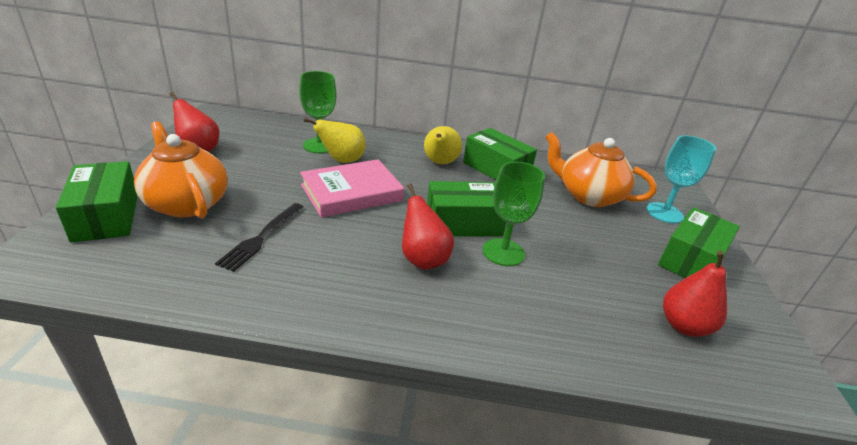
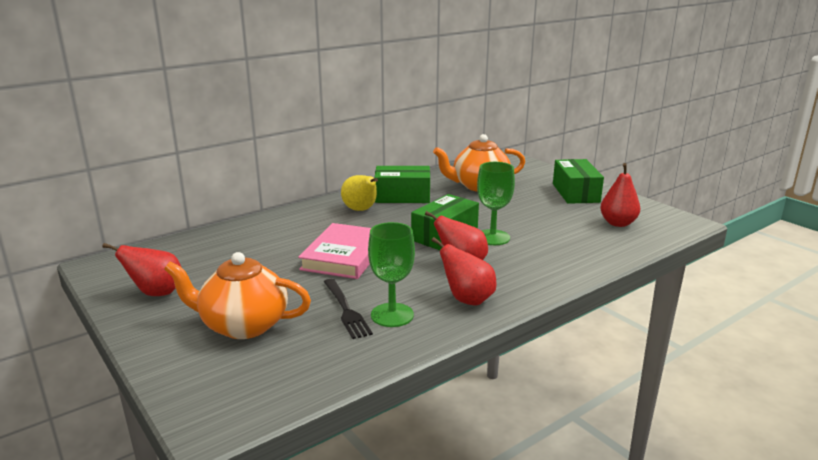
camera: 40 degrees left, 10 degrees down
(106, 216) = (200, 367): green box -> none
(319, 145) = (252, 241): green goblet -> green goblet (392, 315)
(341, 160) = (292, 242): yellow pear -> none
(359, 297) = (467, 300): none -> red pear
(664, 213) = (528, 176): turquoise goblet -> none

